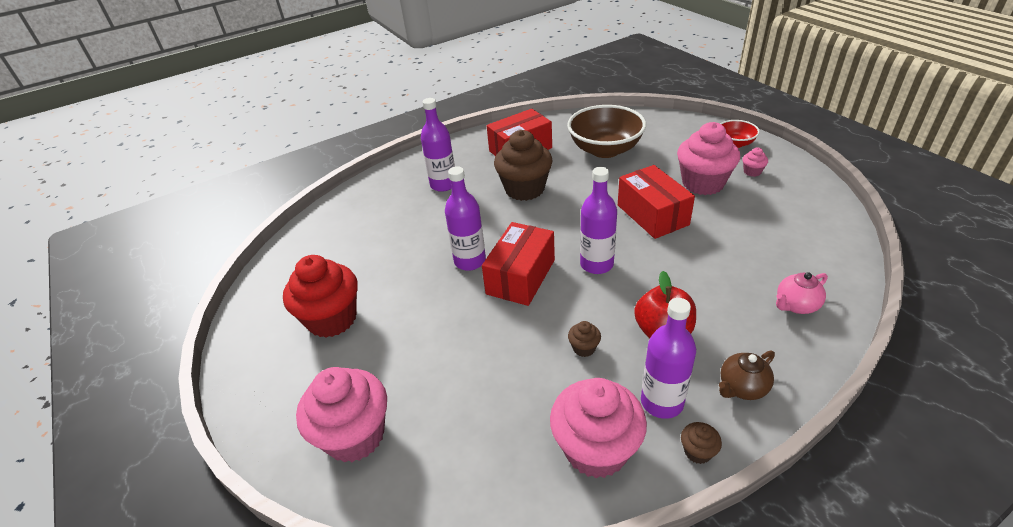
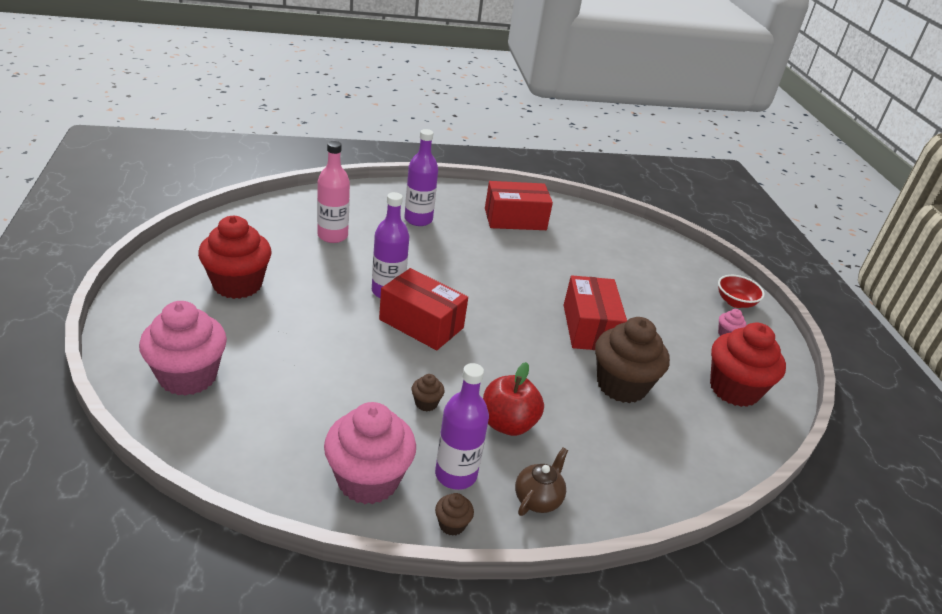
camera: 15 degrees right, 5 degrees down
(382, 232) = (332, 236): none -> pink bottle
(521, 277) = (421, 324): red box -> red box turned 75 degrees clockwise
(524, 189) = (488, 254): brown cupcake -> brown cupcake (621, 385)
(596, 264) = (498, 344): purple bottle -> none
(605, 150) = (596, 253): brown bowl -> none
(703, 183) = (666, 323): pink cupcake -> none
(742, 387) = (538, 499): brown teapot -> brown teapot turned 135 degrees clockwise
(795, 214) = (734, 389): none -> red cupcake
(796, 305) = (654, 462): pink teapot -> none

